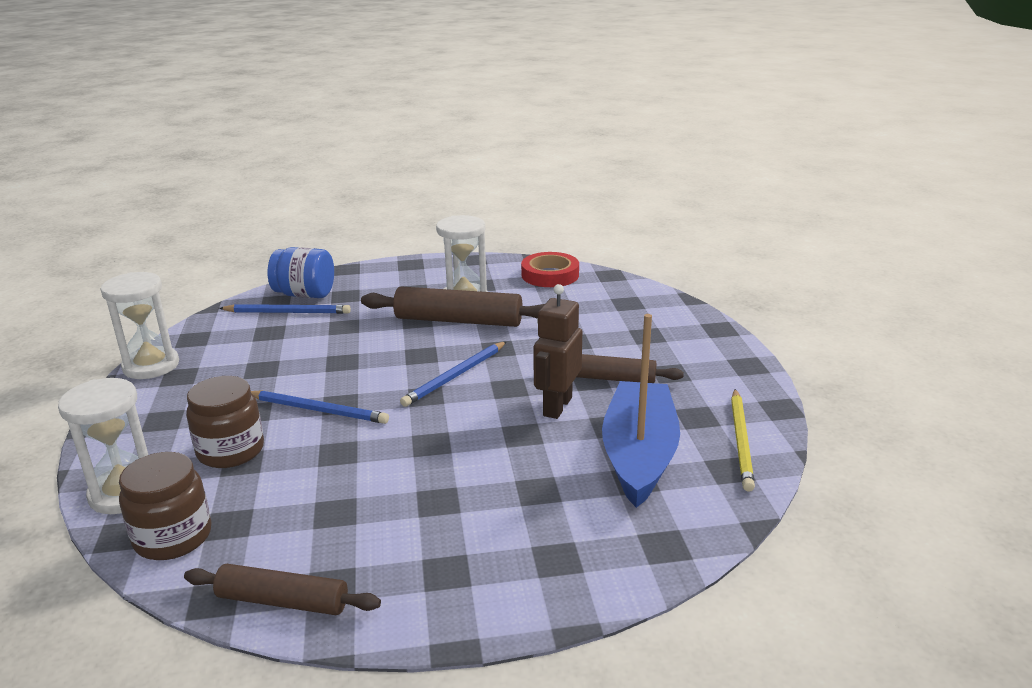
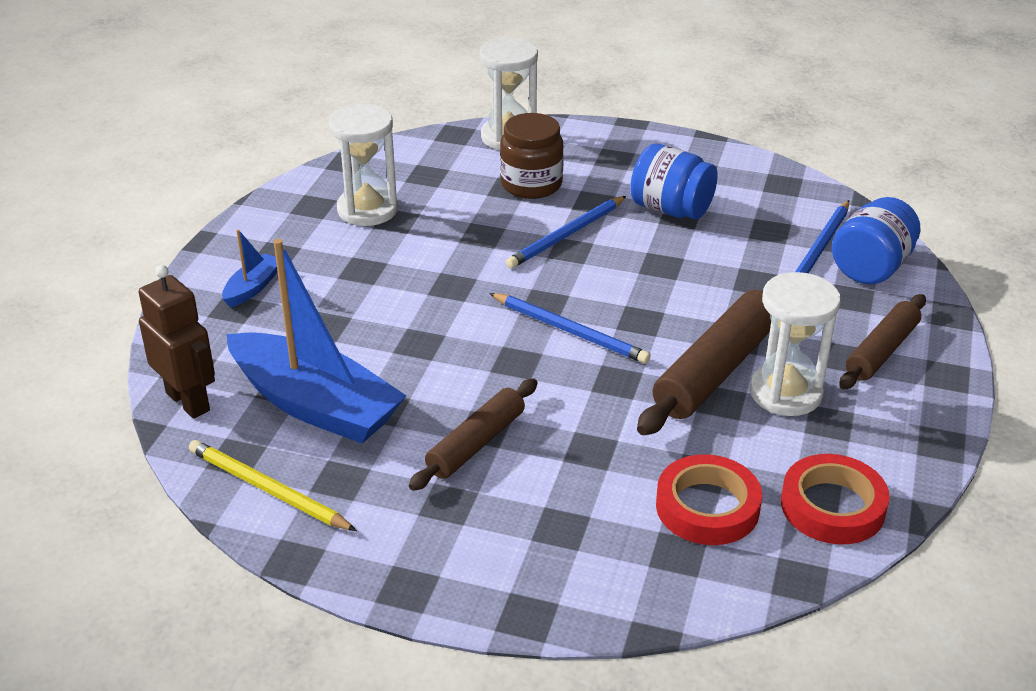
camera: 115 degrees right, 10 degrees up
(151, 366) = (730, 158): white hourglass -> white hourglass (367, 210)
(173, 537) = (431, 152): brown jar -> none
(253, 374) = (671, 209): none -> blue jar
(283, 601) = (317, 185): brown rolling pin -> brown rolling pin (882, 351)
(455, 376) = (570, 331): blue pencil -> blue pencil turned 150 degrees clockwise
(516, 560) = (252, 287): none -> blue boat
(557, 406) = (449, 382): brown robot -> brown robot (188, 401)
(585, 302) = (707, 507): none -> red tape

